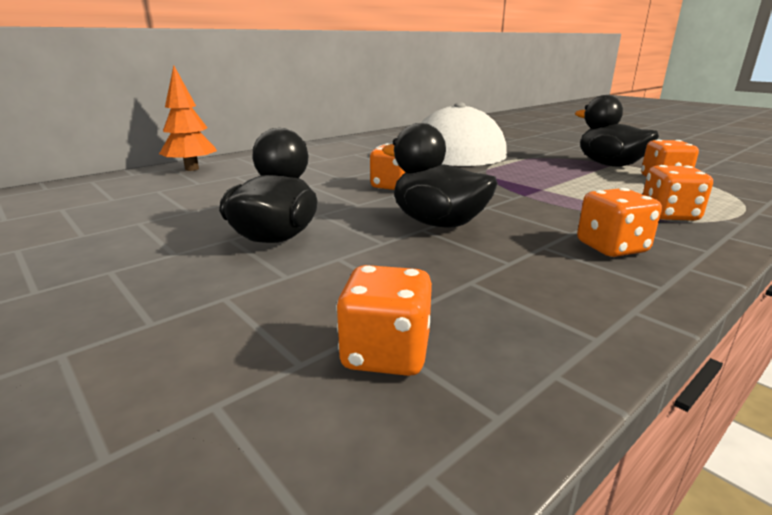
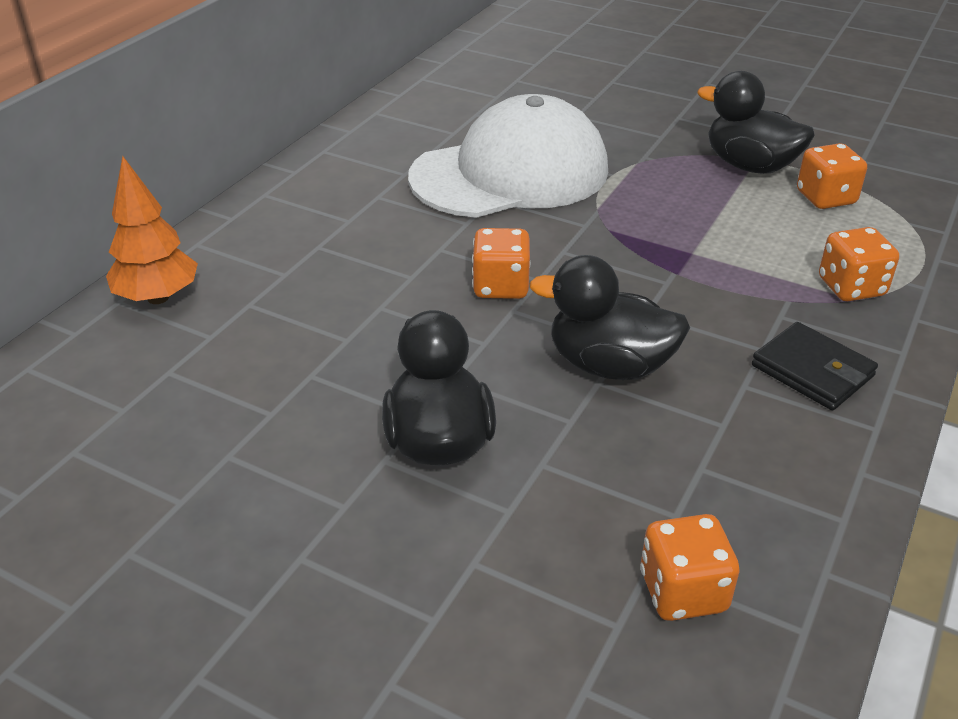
camera: 20 degrees left, 15 degrees up
(611, 248) = (812, 371): orange dice -> black wallet

